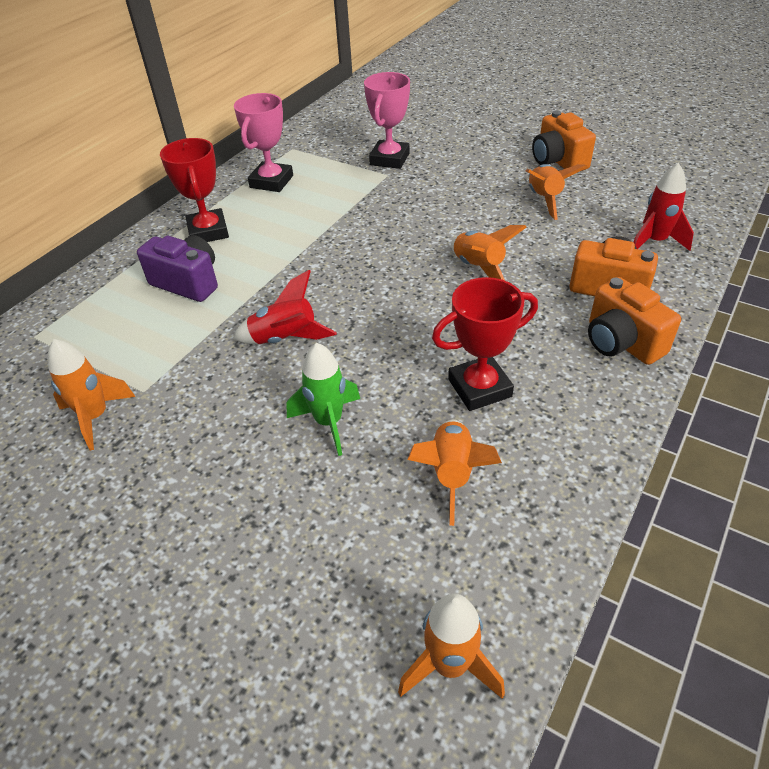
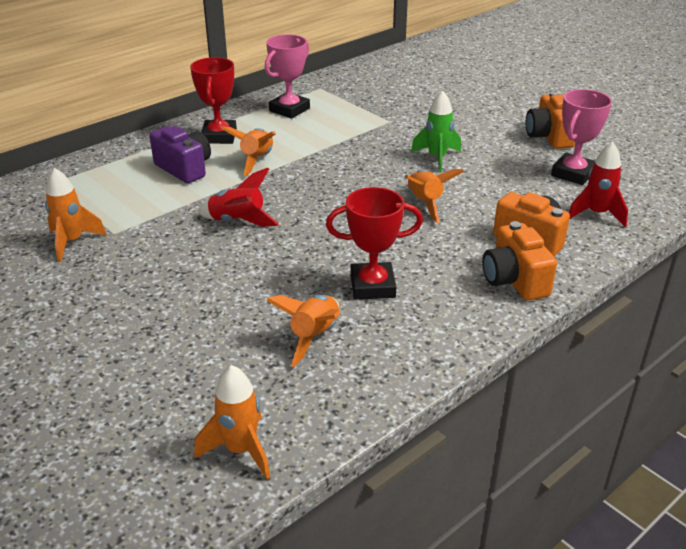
camera: 15 degrees right, 10 degrees down
(329, 422) = (239, 283): green rocket -> green rocket (437, 158)
(389, 159) = (398, 110): pink trophy -> pink trophy (573, 173)
(544, 200) = (516, 164): orange rocket -> orange rocket (257, 160)

